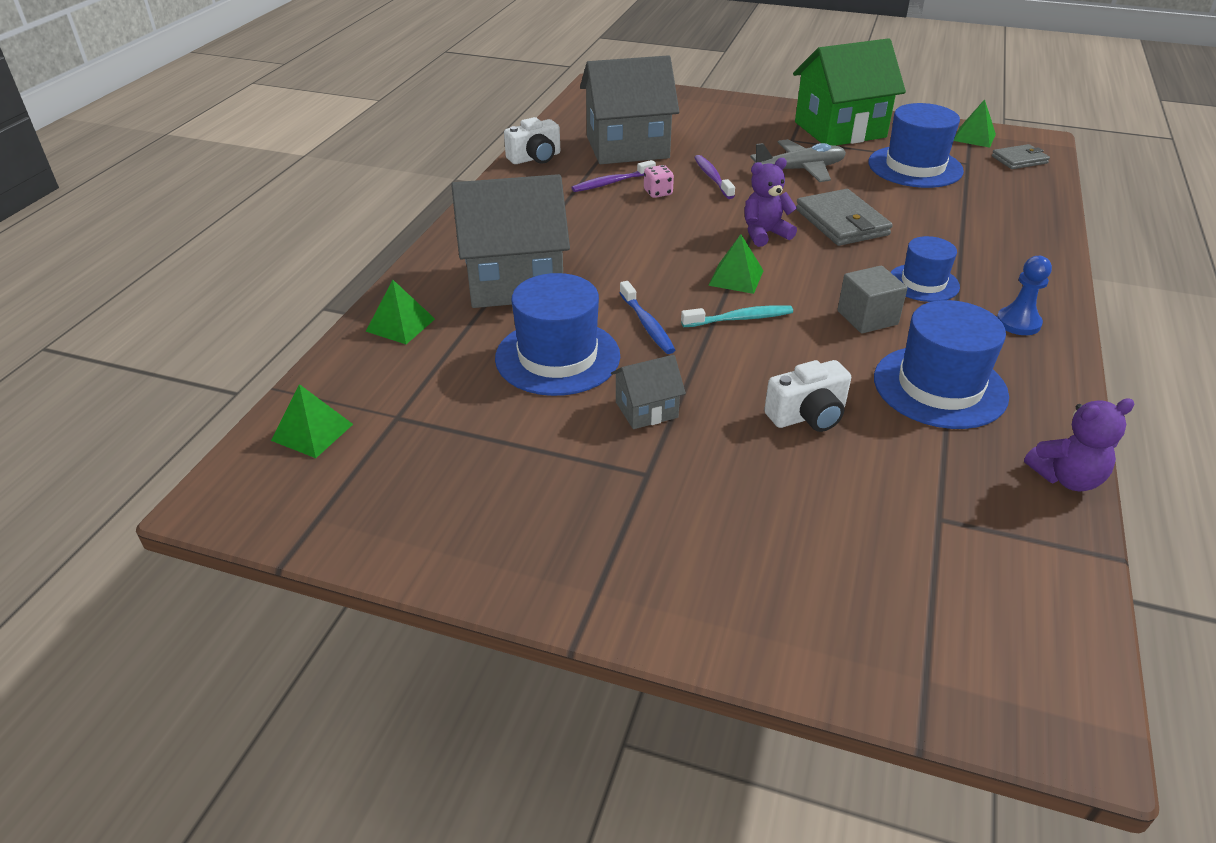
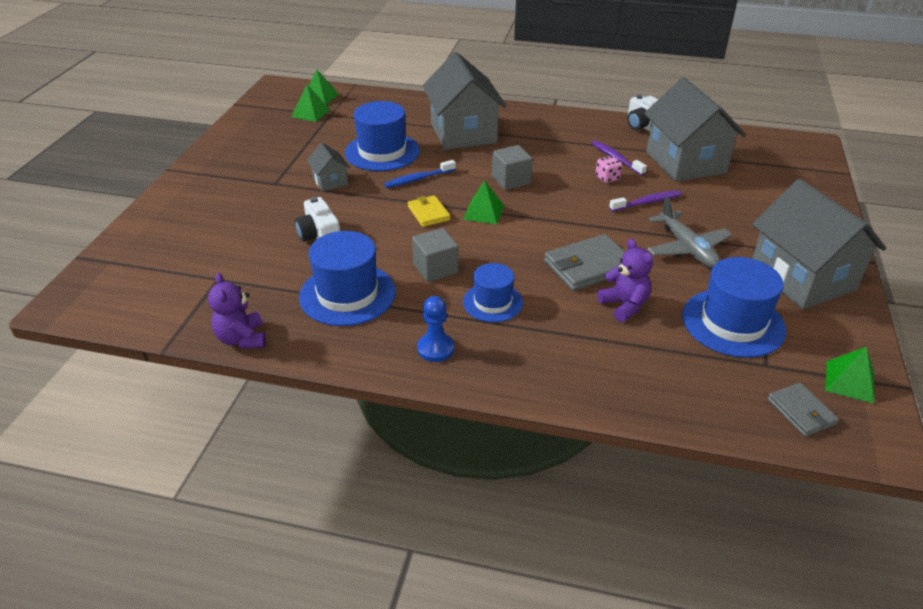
camera: 85 degrees right, 0 degrees up
(400, 325) = (412, 106): green pyramid -> green pyramid (310, 113)
(657, 253) = (511, 180): none -> grey cube
(740, 319) = (428, 213): turquoise toothbrush -> yellow wallet
(764, 234) = (554, 226): purple teddy bear -> purple teddy bear (624, 305)
(840, 130) = (802, 278): green house -> grey house

